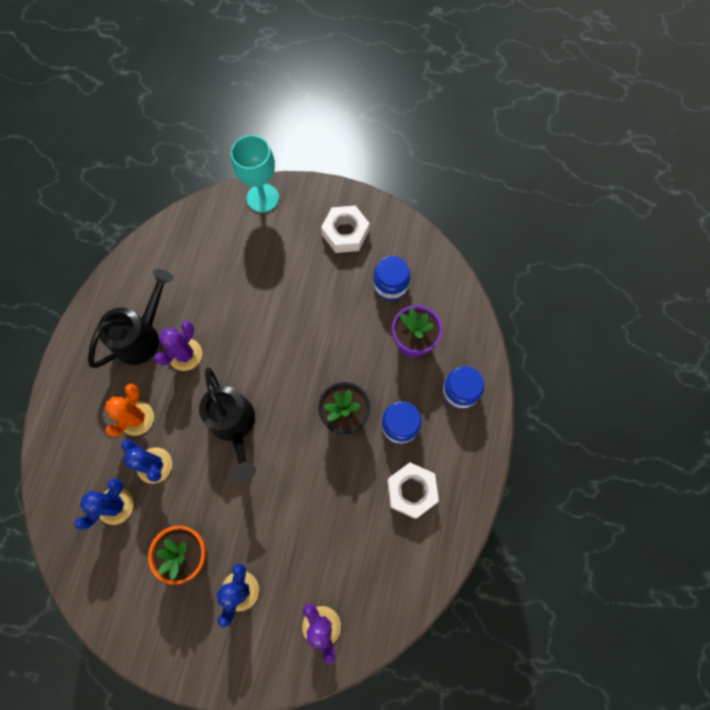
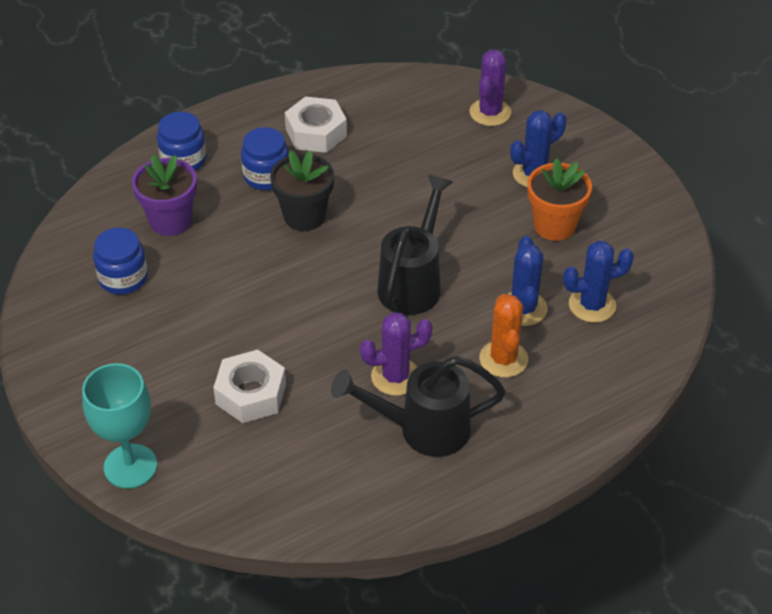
camera: 135 degrees left, 25 degrees down
(136, 418) = (503, 359): orange cactus -> orange cactus turned 75 degrees counterclockwise
(345, 233) = (97, 357): white nut -> white nut (251, 394)

